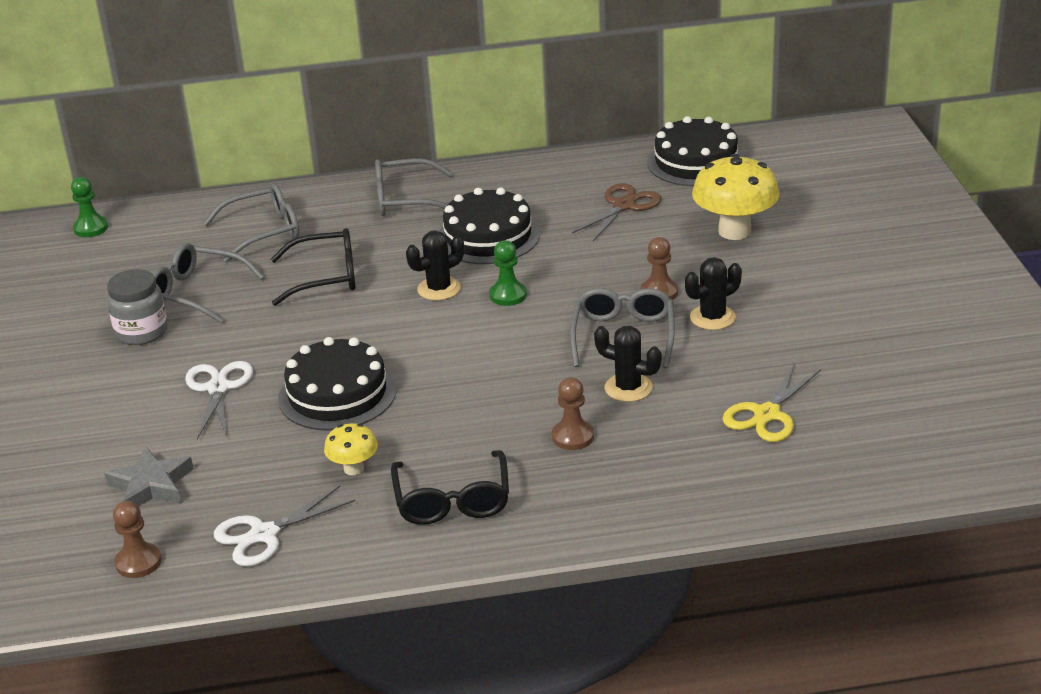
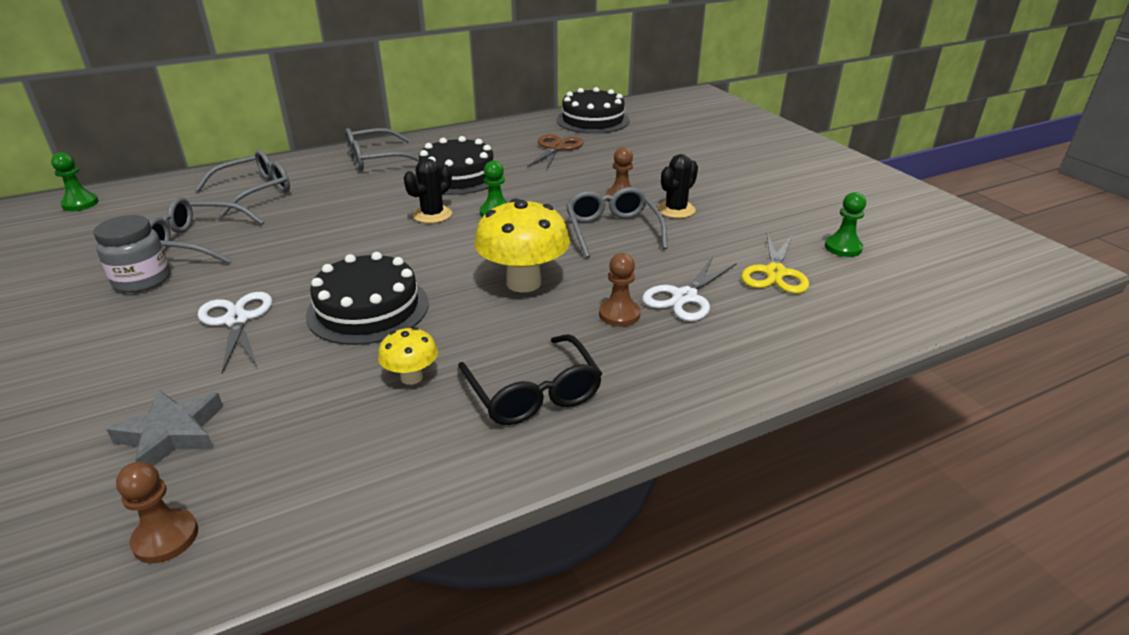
camera: 20 degrees left, 0 degrees up
(264, 534) = (329, 469): white scissors -> white scissors (684, 297)
(326, 277) = (324, 217): black glasses -> none
(628, 388) = (643, 268): black cactus -> none
(734, 231) = (650, 155): yellow mushroom -> yellow mushroom (523, 283)
(870, 394) = (843, 248): none -> green pawn

